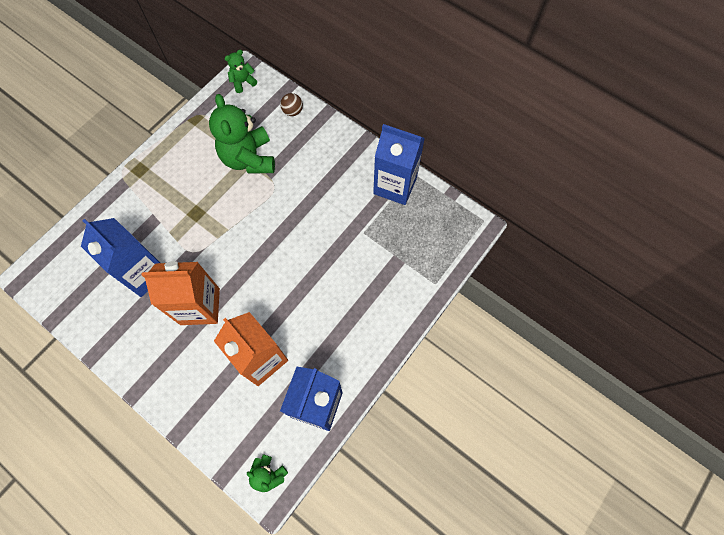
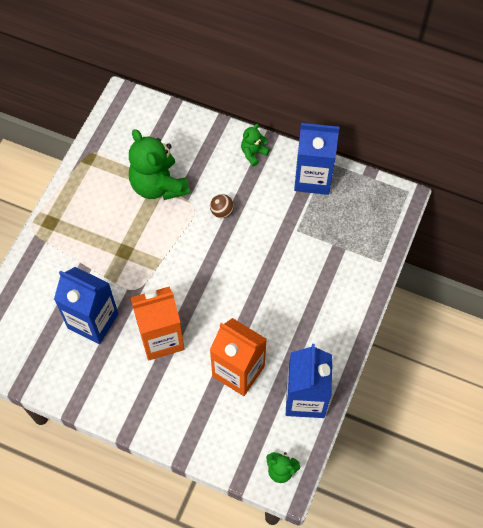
camera: 15 degrees left, 5 degrees down
(243, 82) = (124, 110): green teddy bear -> green teddy bear (253, 153)
(292, 111) = (186, 128): brown ball -> brown ball (222, 212)

